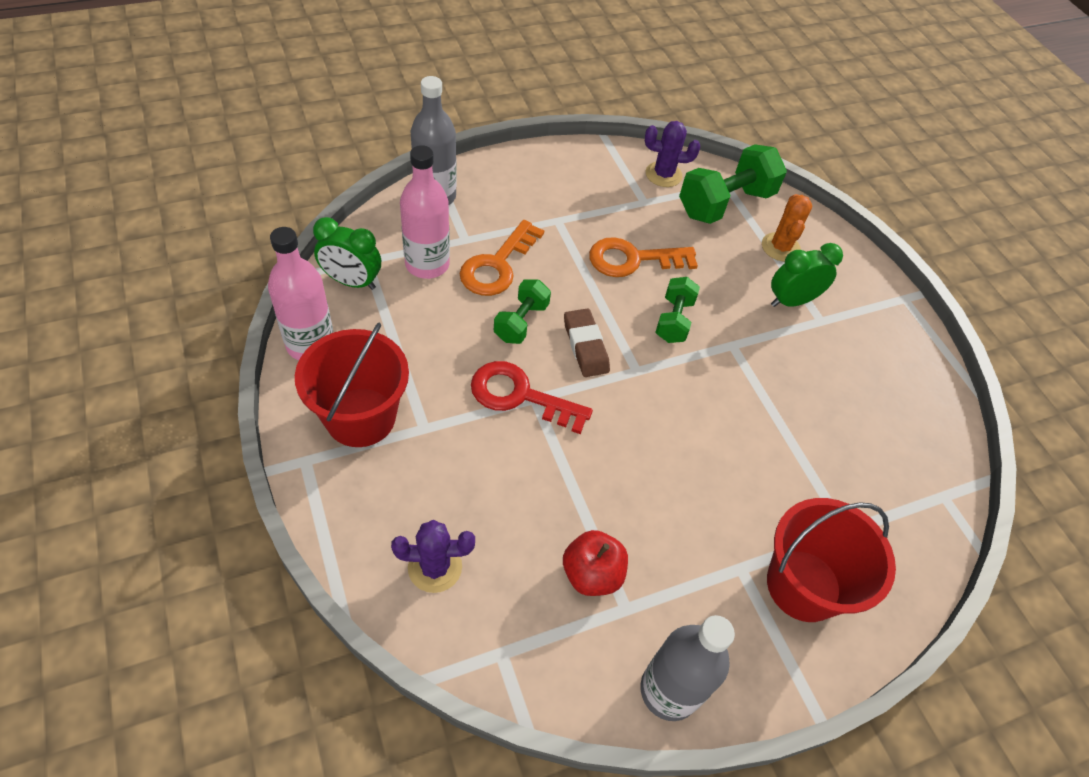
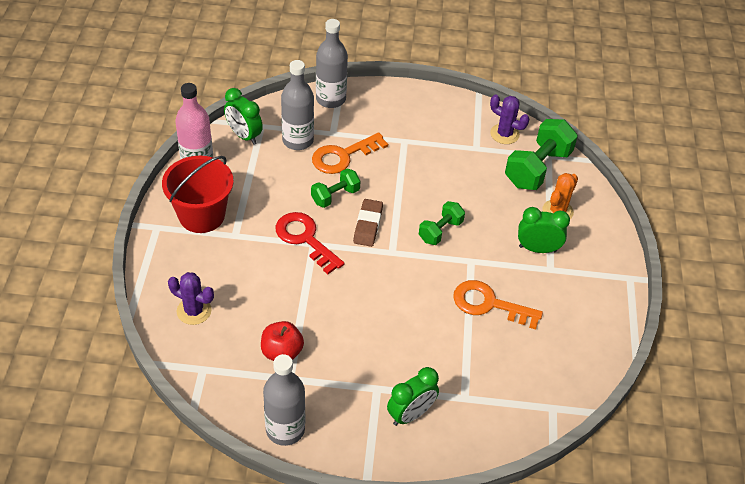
camera: 30 degrees right, 5 degrees down
(427, 264) = (298, 140): pink bottle -> grey bottle
(633, 259) = (440, 183): orange key -> orange key (489, 304)
(725, 203) = (537, 168): green dumbbell -> green dumbbell turned 45 degrees counterclockwise
(803, 585) = (410, 414): red bucket -> green clock

